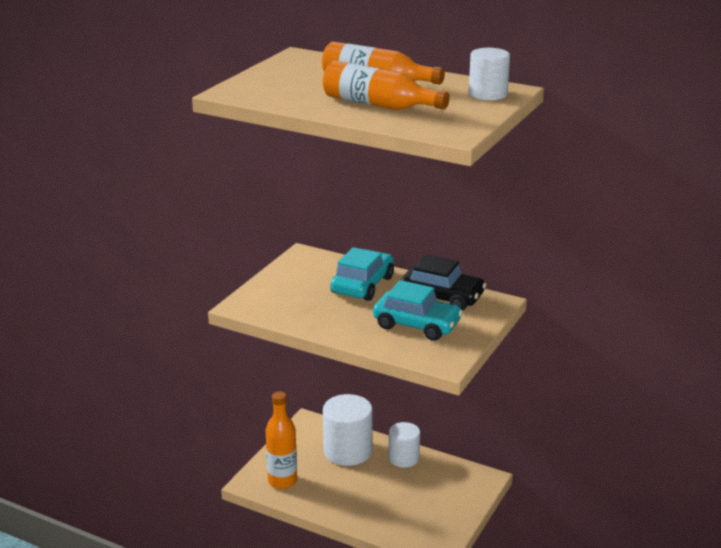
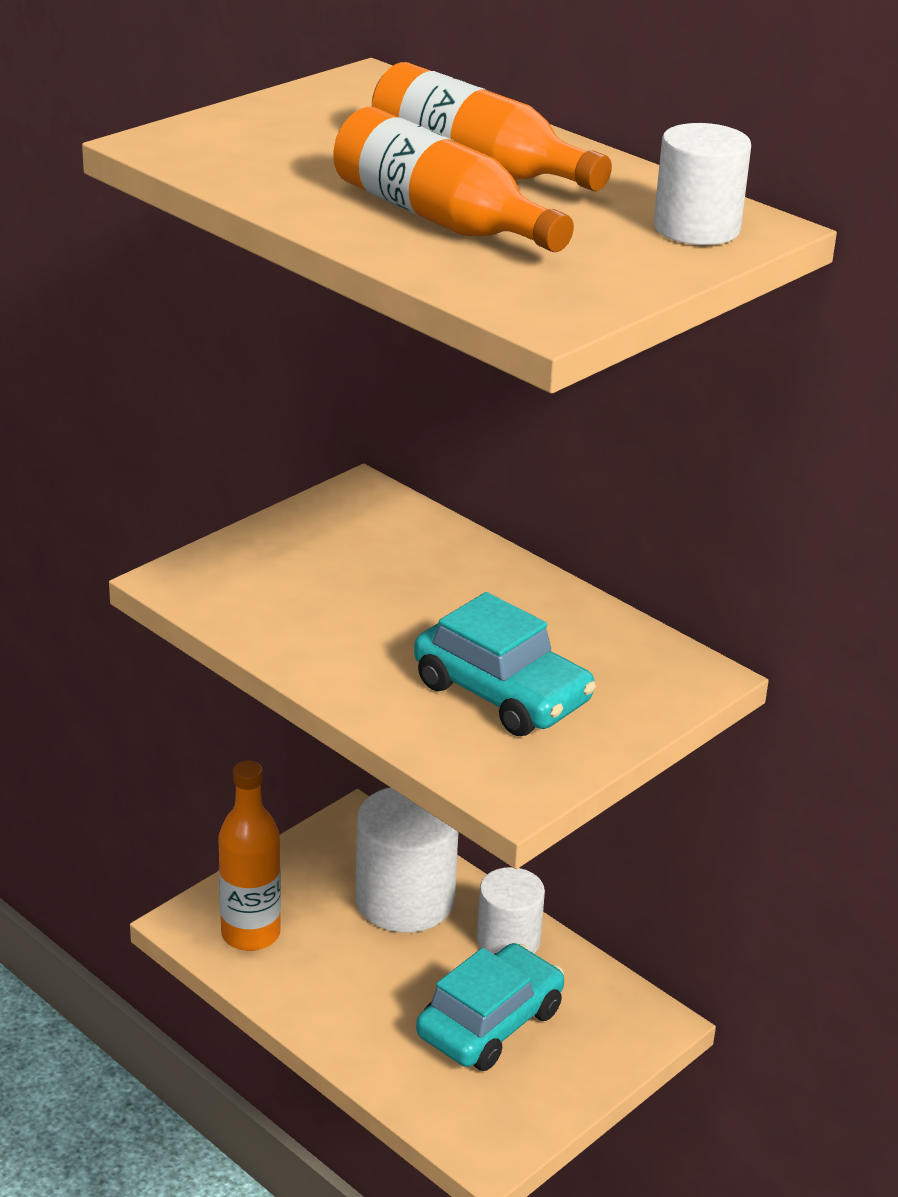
camera: 15 degrees right, 5 degrees up
(362, 285) = (441, 581): turquoise car -> turquoise car (489, 1023)
(442, 297) = (589, 640): black car -> none

